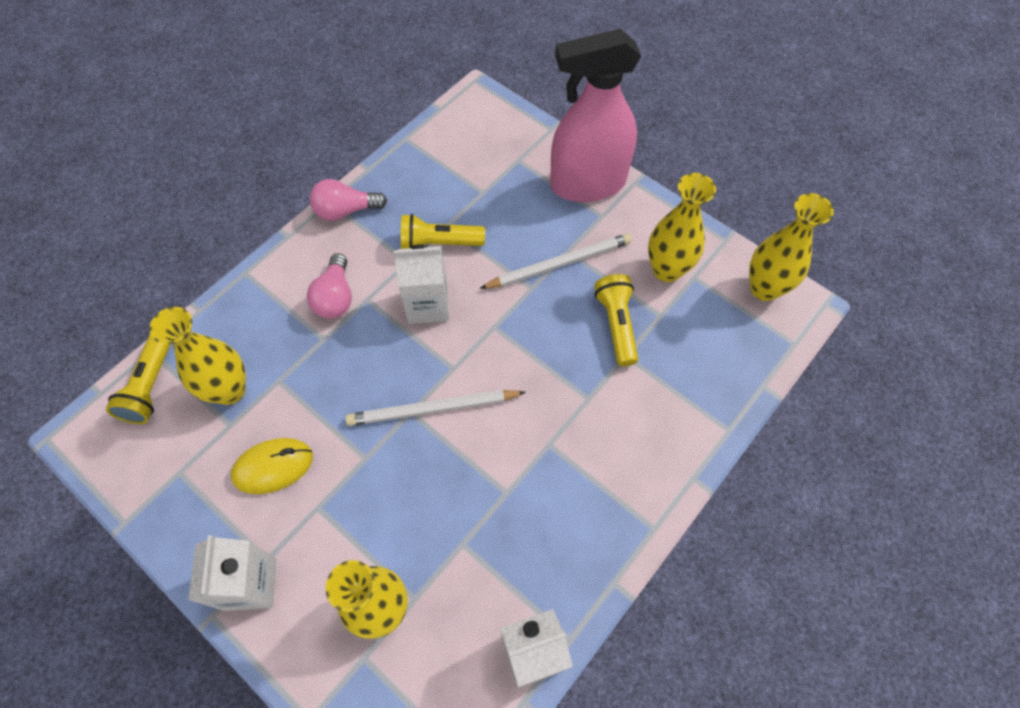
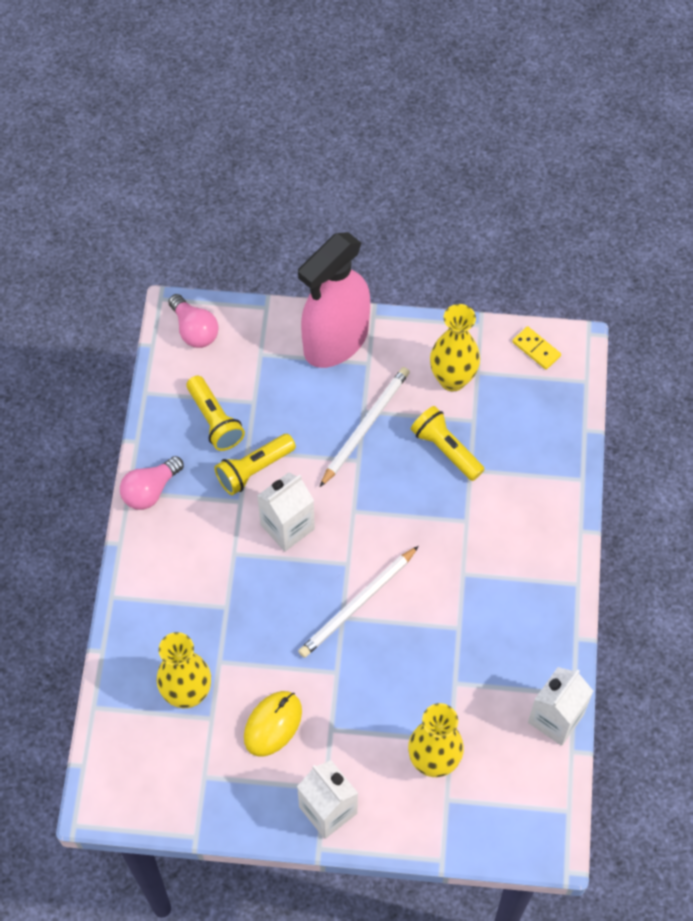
camera: 35 degrees left, 0 degrees up
(150, 386) = (120, 733): yellow flashlight -> yellow flashlight (214, 421)
(335, 297) = (207, 568): pink light bulb -> pink light bulb (194, 330)
(764, 288) = (536, 349): yellow vase -> yellow domino

